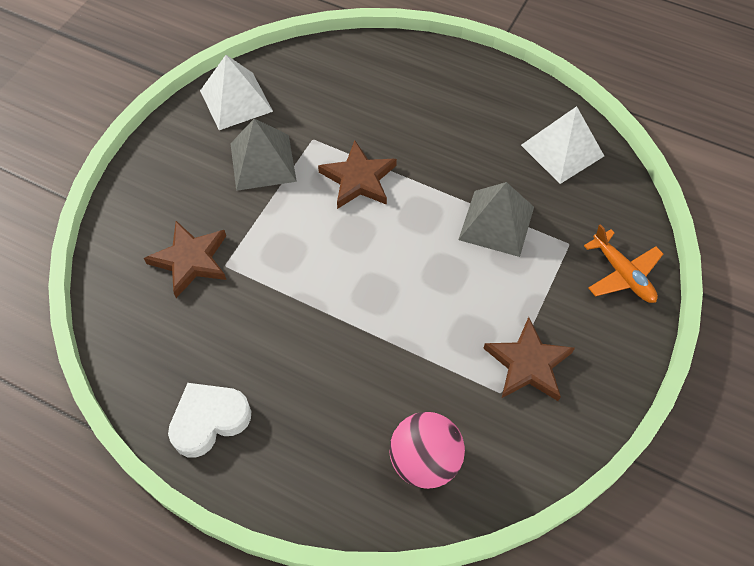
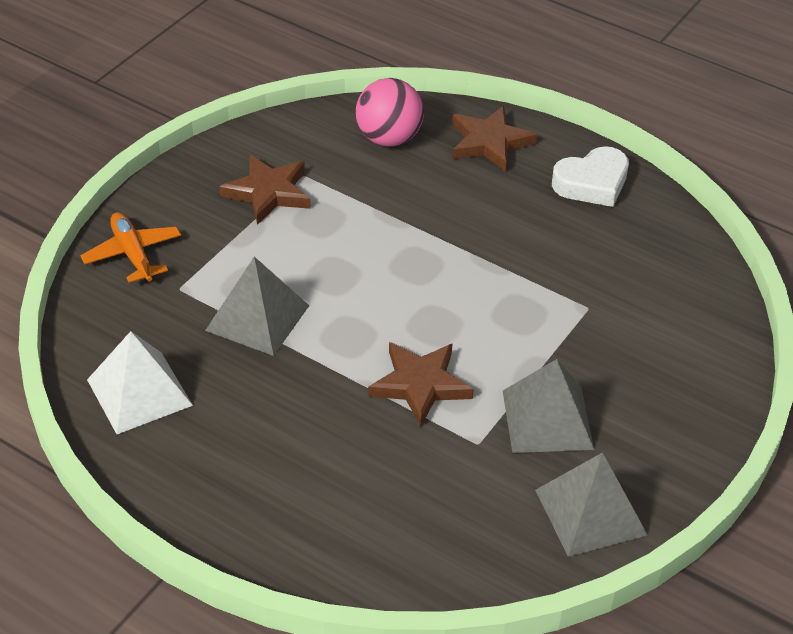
camera: 175 degrees left, 15 degrees down
(191, 260) = (629, 317): brown star -> brown star (489, 142)
(236, 100) = (591, 512): white pyramid -> grey pyramid

